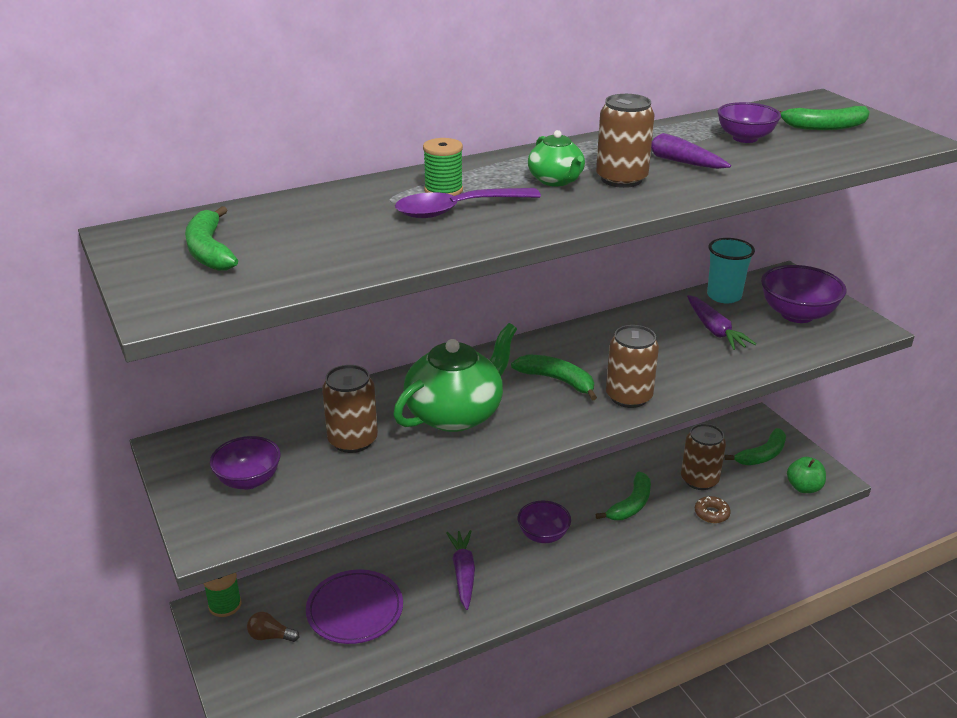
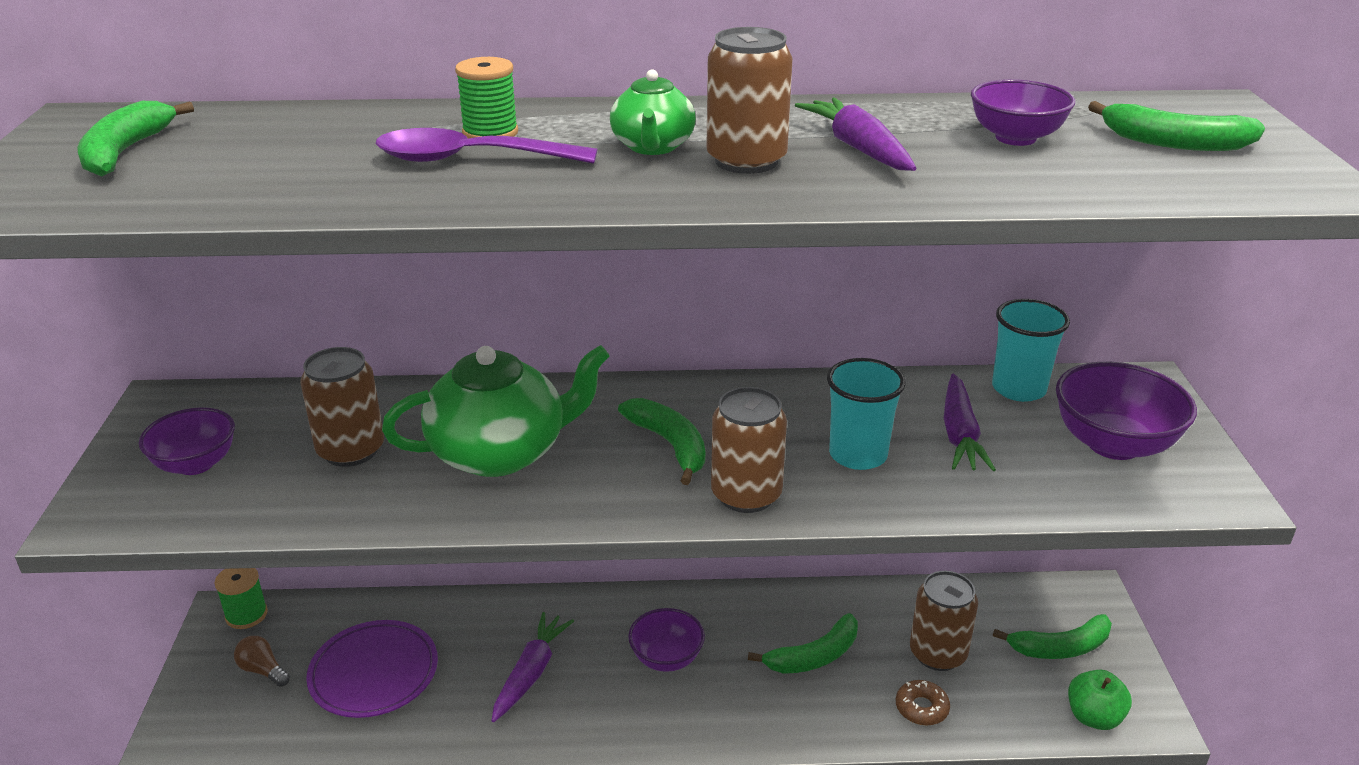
camera: 25 degrees right, 0 degrees up
(670, 357) = (858, 455): none -> turquoise cup

